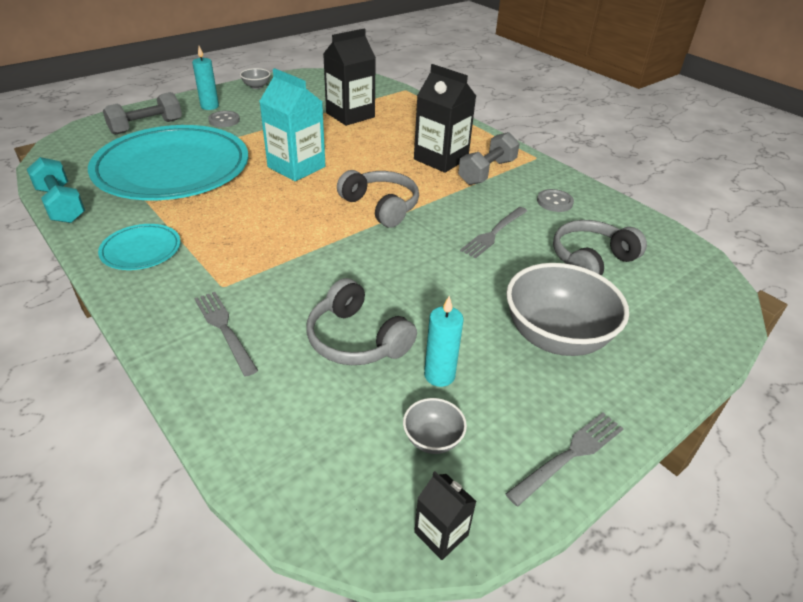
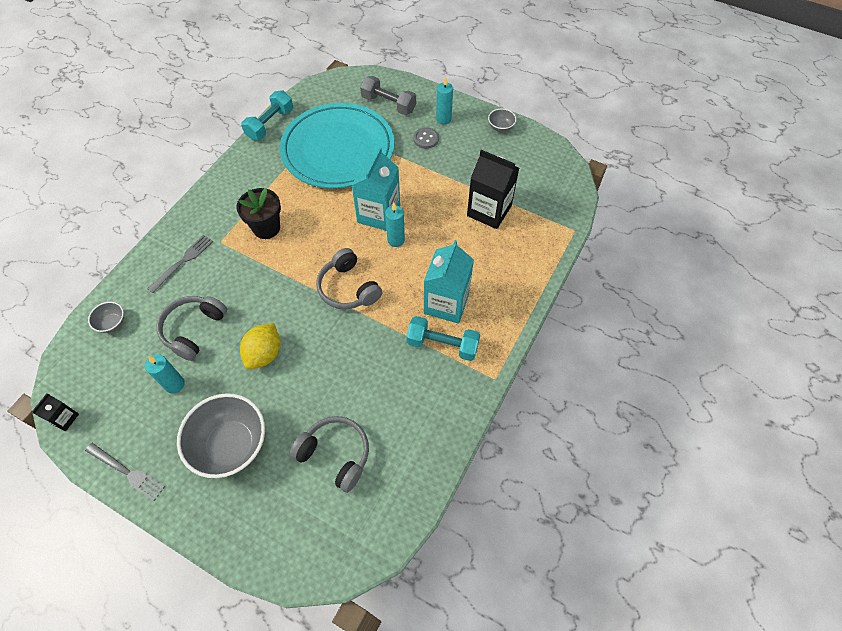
camera: 70 degrees right, 20 degrees up
(141, 250) = (240, 186): turquoise plate -> none
(238, 243) = (266, 228): none -> black flower pot
(341, 166) = (396, 240): none -> turquoise candle
(381, 206) = (348, 288): grey headphones -> grey headphones turned 120 degrees clockwise
(432, 439) = (124, 396): grey bowl -> grey bowl (112, 323)
(434, 283) = (264, 354): none -> yellow lemon
(441, 159) = (446, 303): black carton -> turquoise carton
(487, 172) = (442, 345): grey dumbbell -> turquoise dumbbell
(493, 233) = (344, 375): grey fork -> none
(554, 202) = (416, 410): grey button -> none

